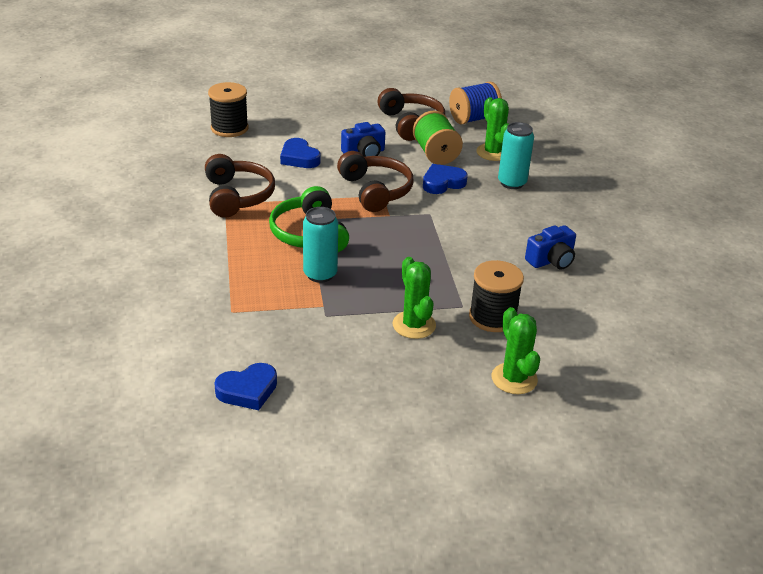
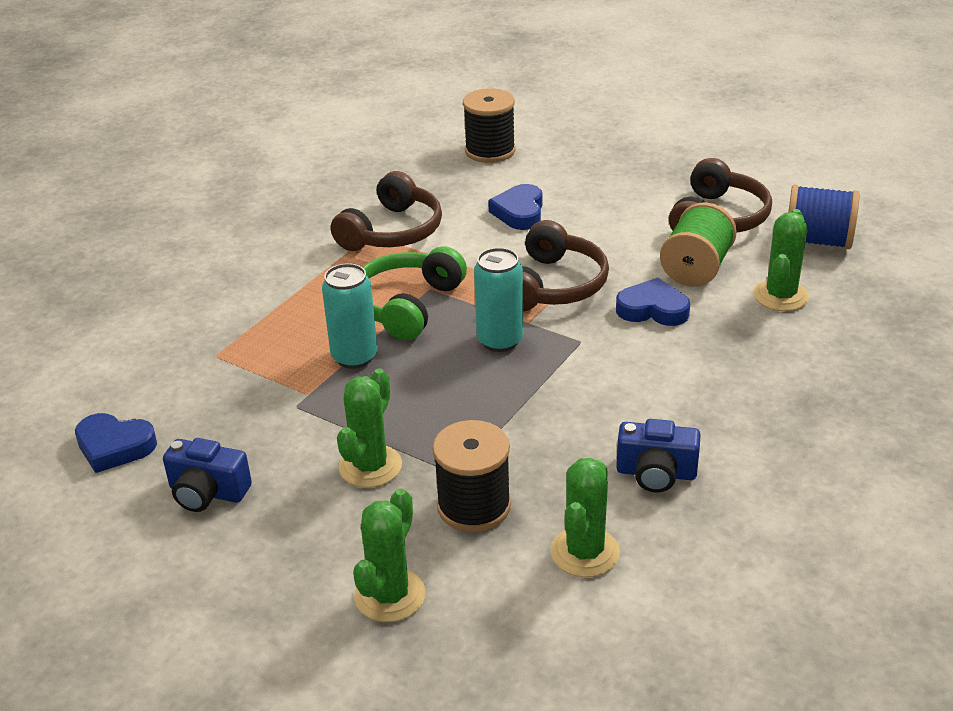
camera: 45 degrees right, 0 degrees up
(364, 153) = (605, 234): blue camera -> blue camera (207, 492)
(512, 183) = (750, 347): turquoise can -> turquoise can (500, 340)
(570, 311) = (585, 552): none -> green cactus

